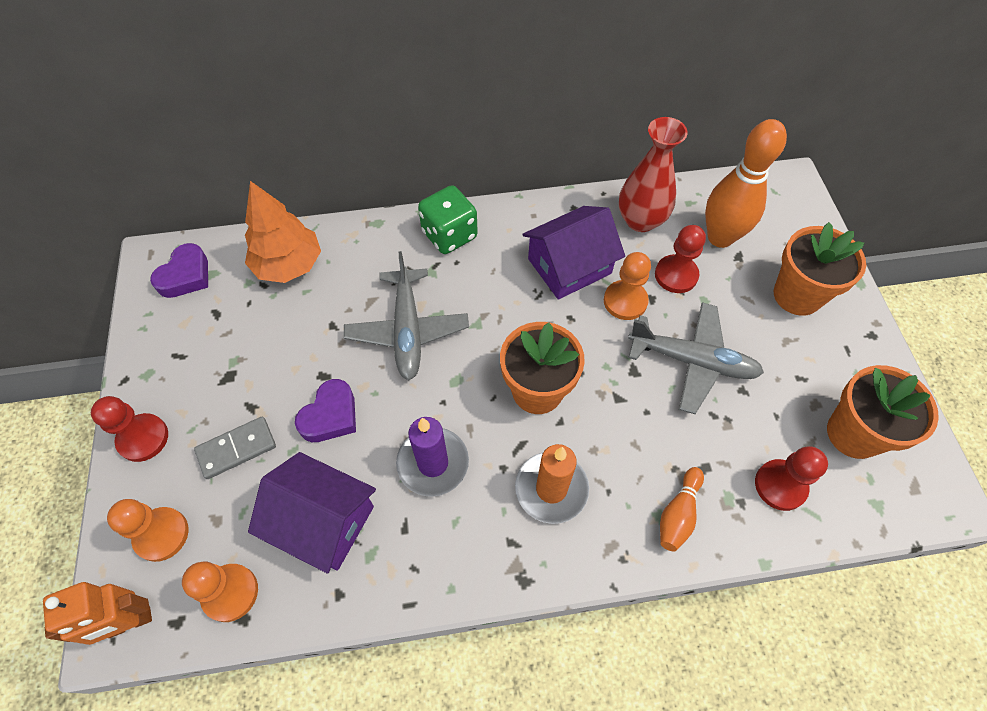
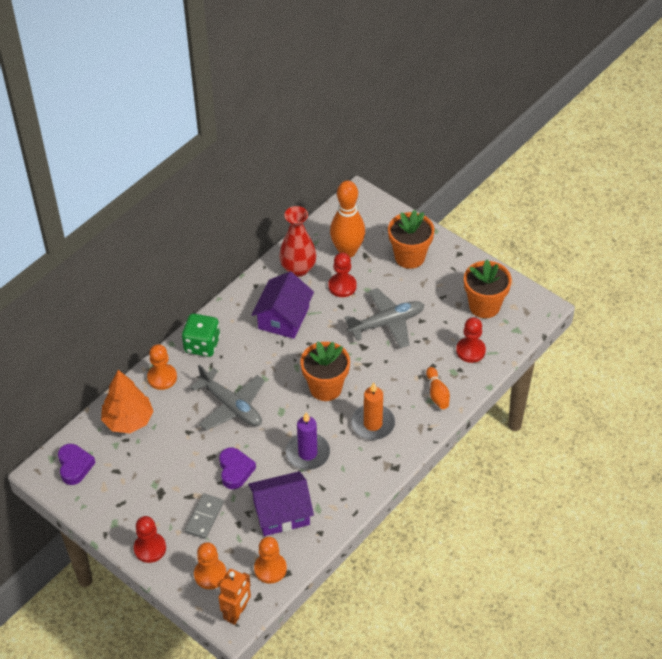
camera: 40 degrees left, 10 degrees down
(625, 301) = (328, 316): orange pawn -> orange pawn (162, 377)

